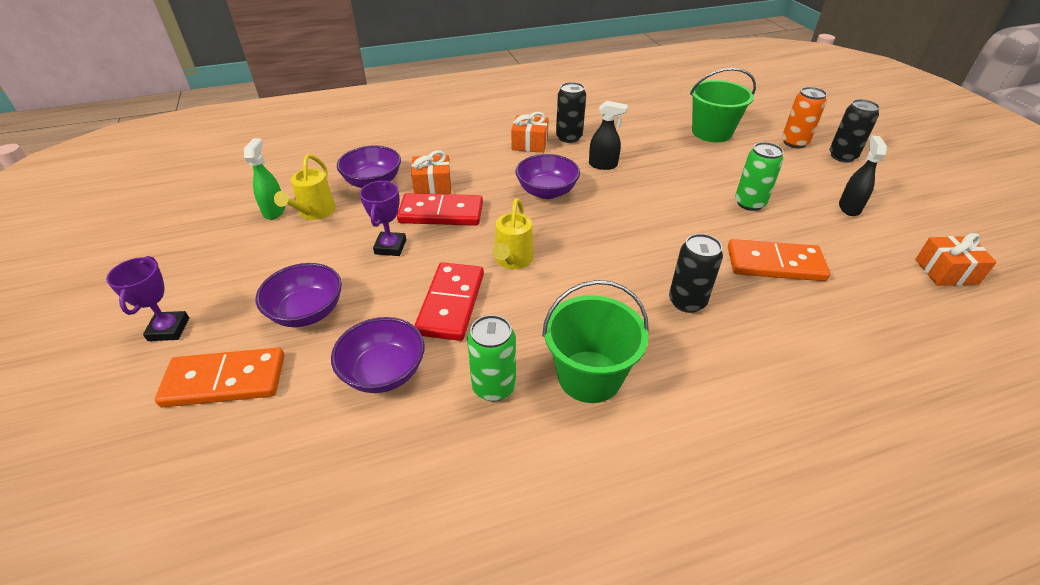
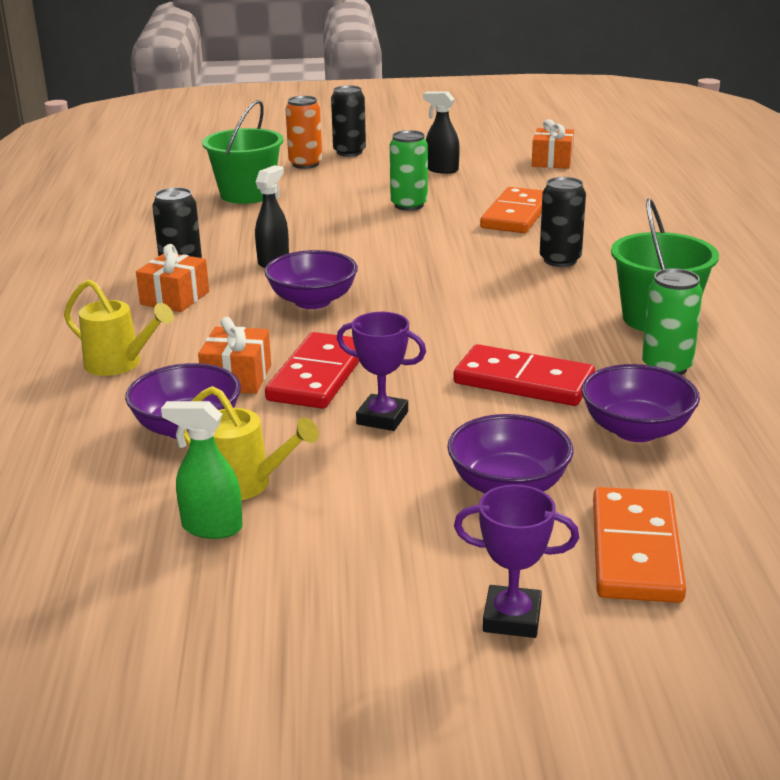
camera: 75 degrees left, 15 degrees down
(512, 261) = (454, 337): yellow watering can -> yellow watering can (120, 364)

